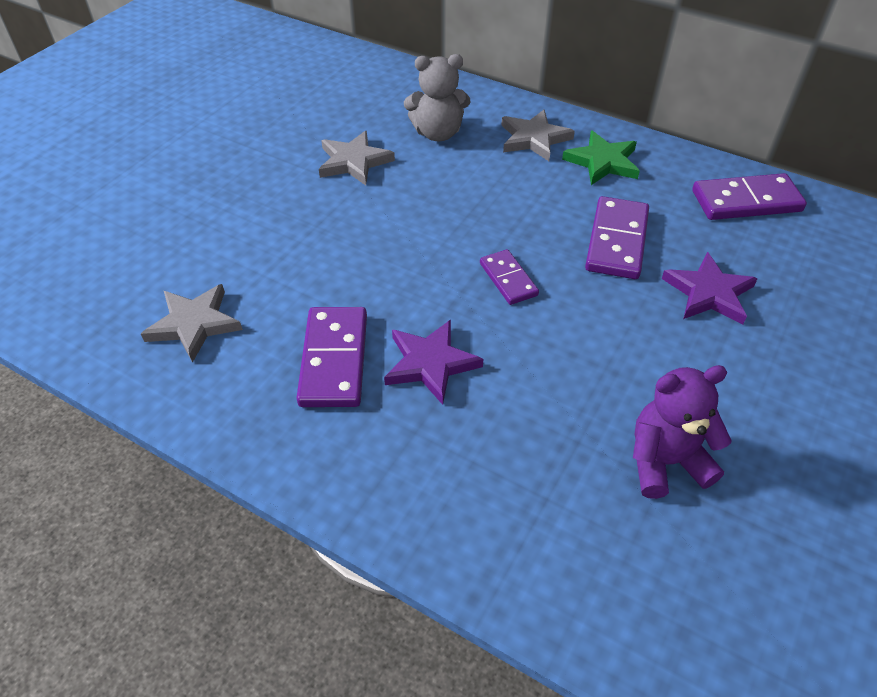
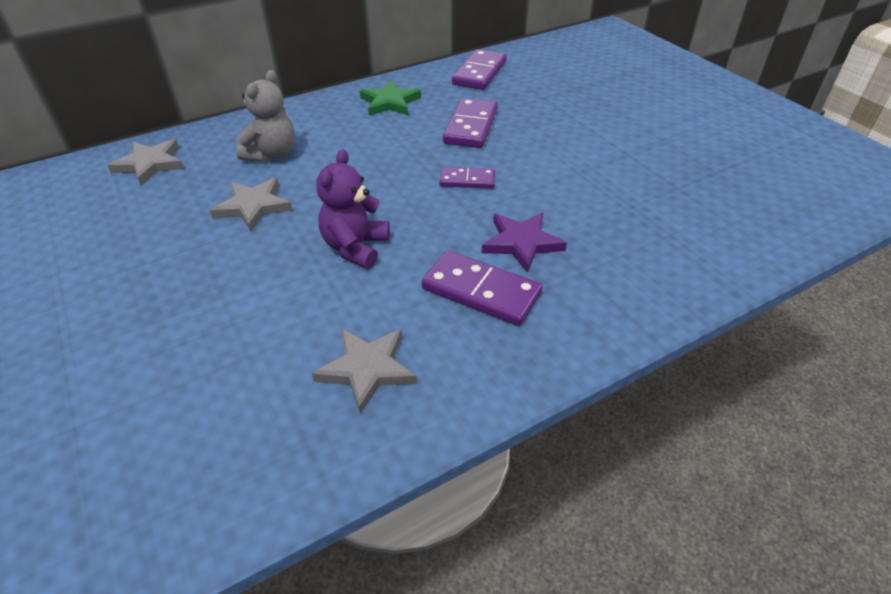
camera: 60 degrees left, 5 degrees down
(534, 139) = (333, 117): grey star -> grey star (150, 164)
(617, 241) = (471, 126): purple domino -> purple domino turned 60 degrees clockwise
(665, 462) = (664, 180): purple teddy bear -> purple teddy bear (355, 247)
(709, 293) = (544, 114): purple star -> none

